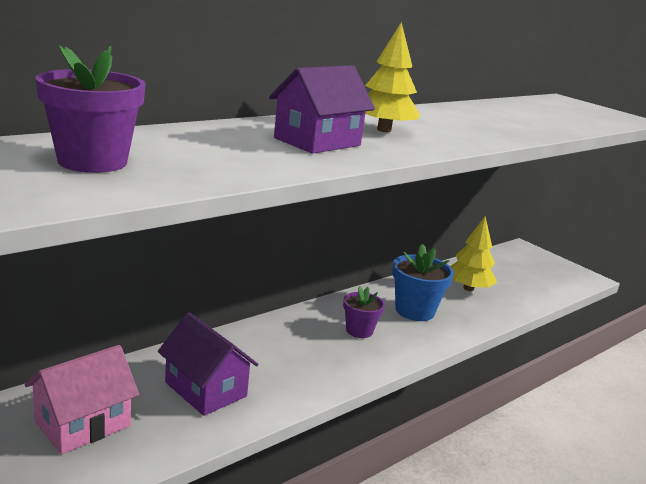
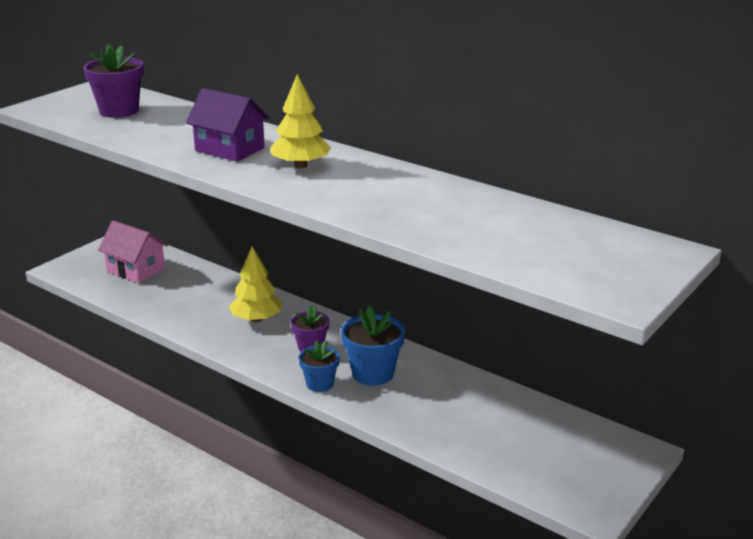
camera: 80 degrees right, 5 degrees up
(206, 389) = (188, 298): purple house -> none
(427, 339) = (320, 384): none -> blue flower pot
(468, 288) = (458, 405): yellow tree -> yellow tree (256, 319)

